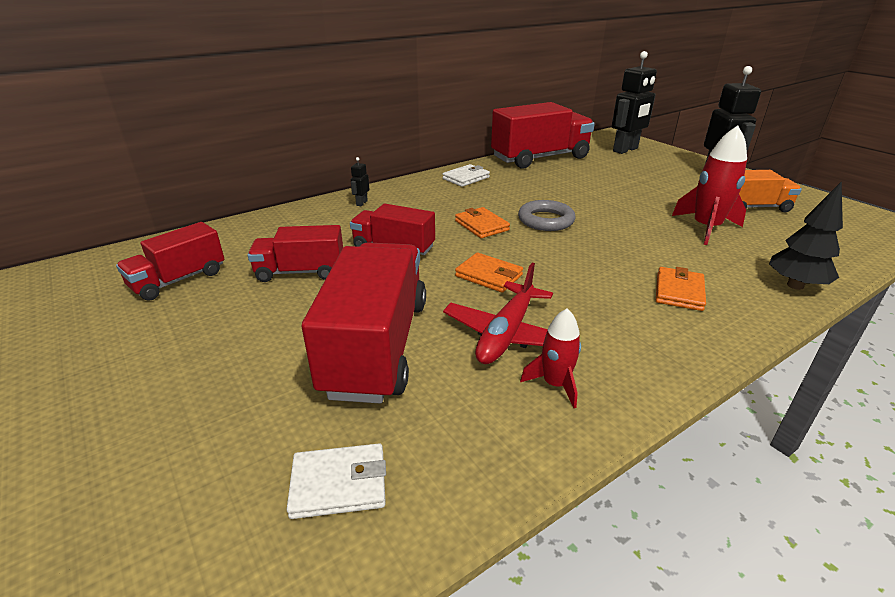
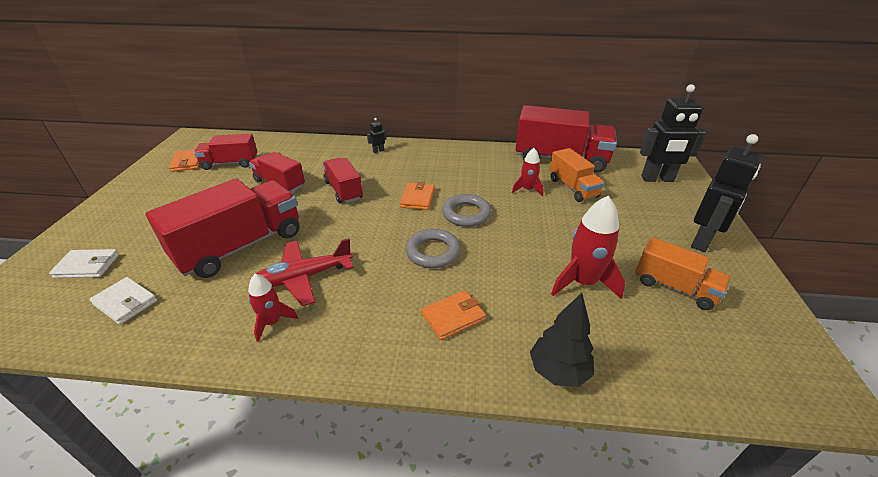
camera: 40 degrees right, 5 degrees up
(466, 178) = (472, 156): white wallet -> white wallet (87, 266)
(489, 275) = (360, 235): orange wallet -> orange wallet (187, 162)
(557, 186) = (527, 189): none -> red rocket
(576, 258) = (433, 252): none -> grey ring
(585, 173) = (573, 188): none -> orange truck

